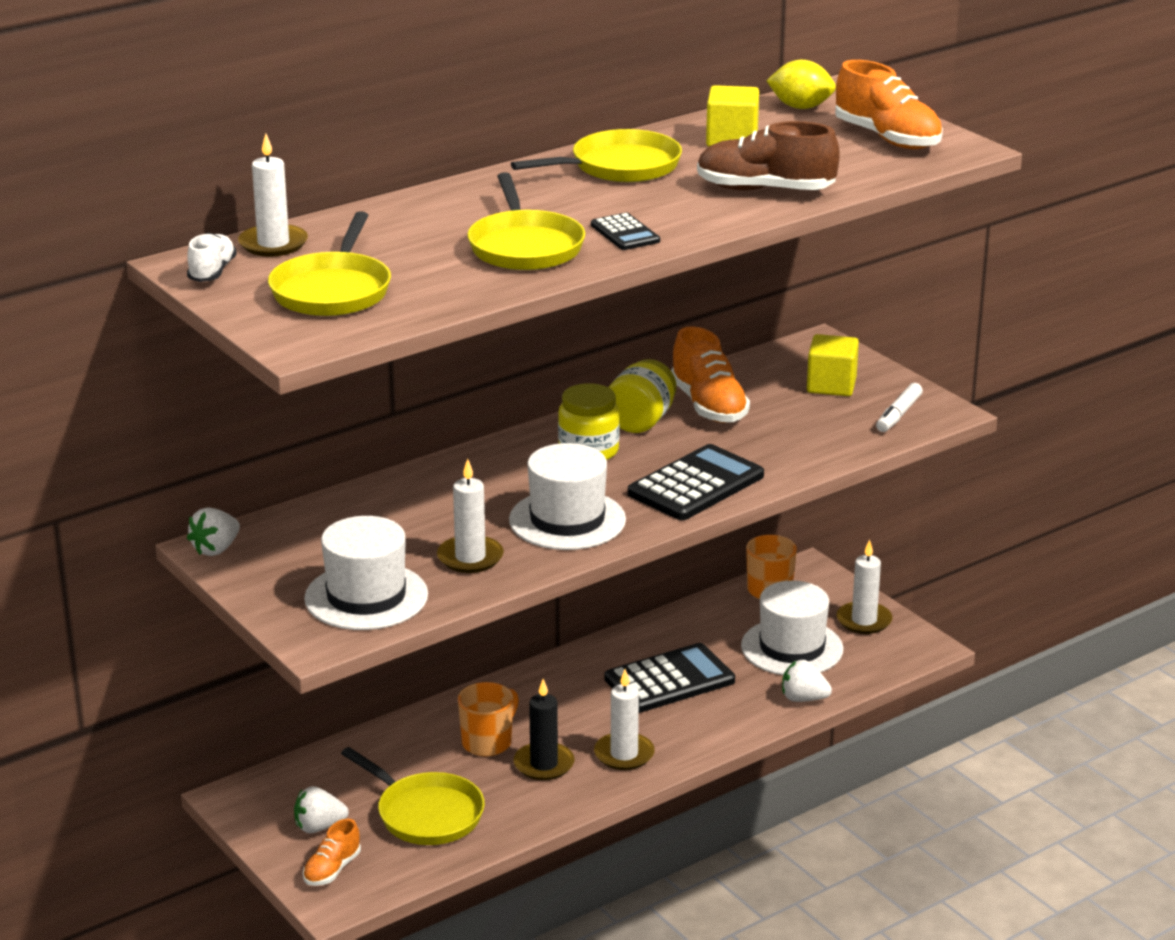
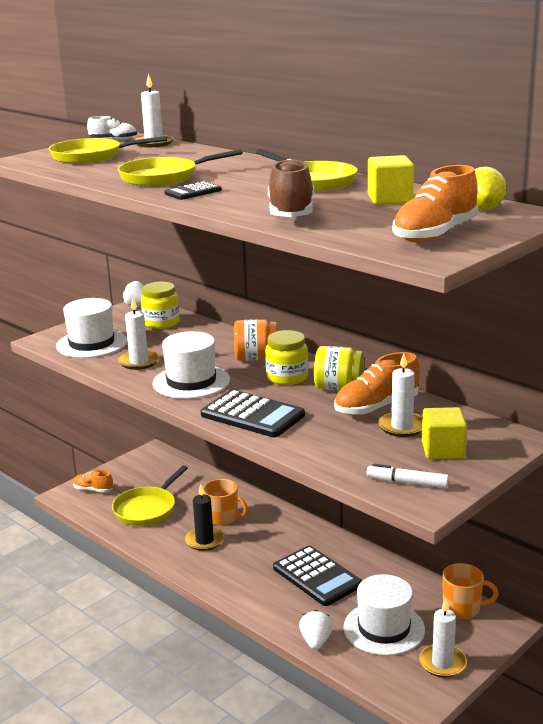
camera: 80 degrees right, 5 degrees down
(314, 531) = (161, 323): none -> yellow jar
(319, 827) = (130, 479): white strawberry -> none
(510, 466) = (256, 358): none -> orange jar
(624, 754) = (223, 569): white candle -> white candle (402, 427)

